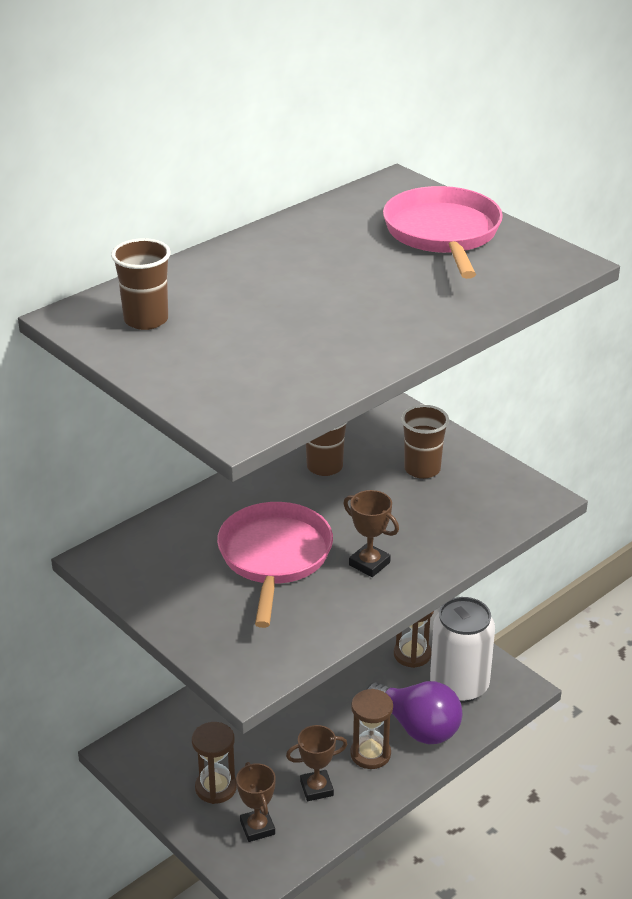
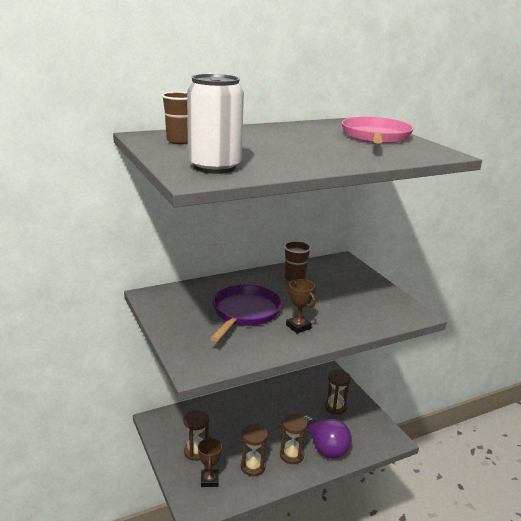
camera: 15 degrees right, 10 degrees down
(274, 557) = (244, 313): pink pan -> purple pan
(316, 788) = (253, 466): brown trophy -> brown hourglass
(422, 469) = (350, 289): brown cup -> none
(459, 685) = (357, 430): white can -> white can (214, 167)

